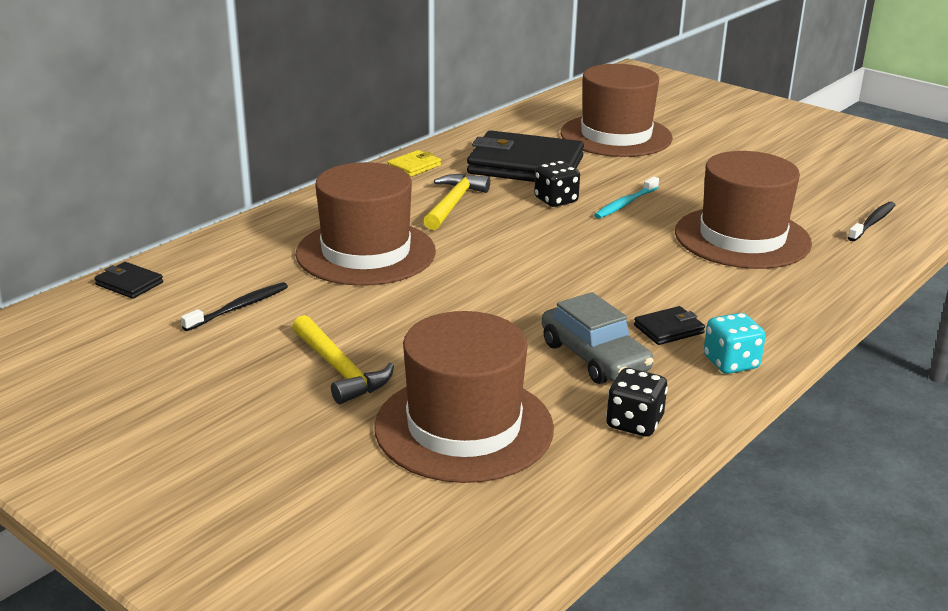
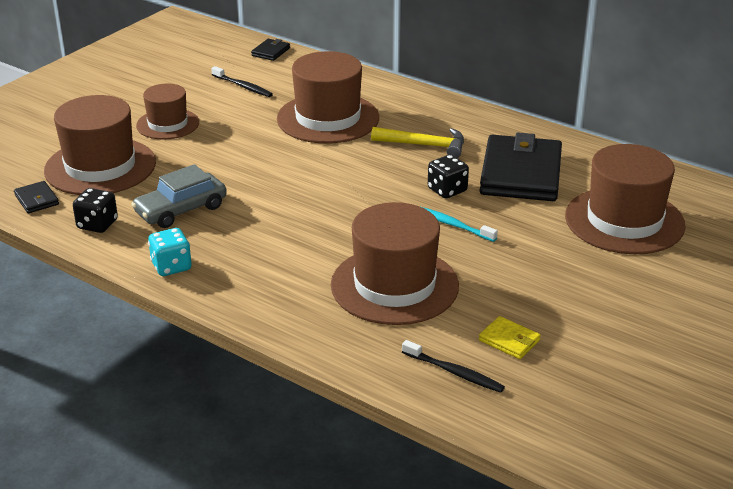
camera: 85 degrees right, 5 degrees up
(339, 370) = (167, 124): yellow hammer -> brown hat
(414, 166) = (495, 124): yellow wallet -> yellow wallet (509, 340)
(668, 329) = (221, 241): black wallet -> black wallet (37, 200)

